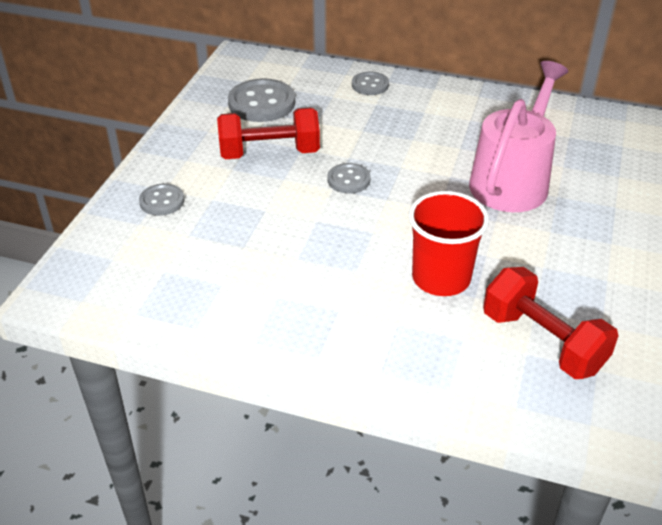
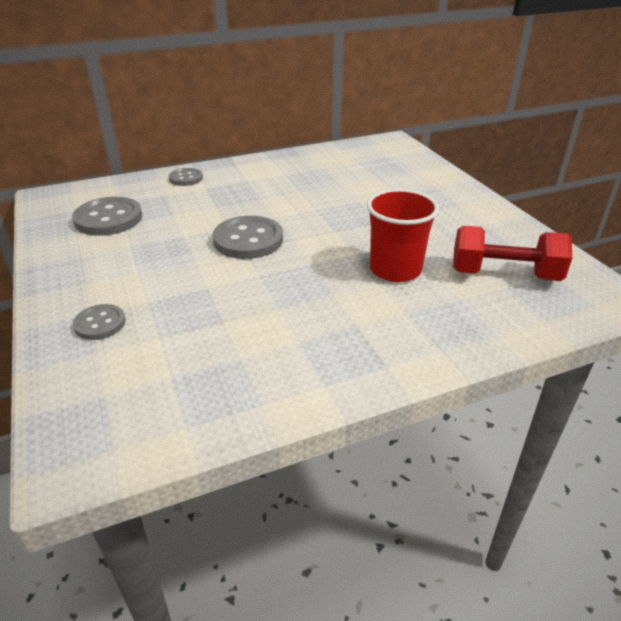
camera: 40 degrees left, 5 degrees down
(269, 153) = (160, 248): red dumbbell -> none
(348, 180) = (248, 240): grey button -> grey button, size x1.74
(512, 180) = (358, 196): pink watering can -> none

